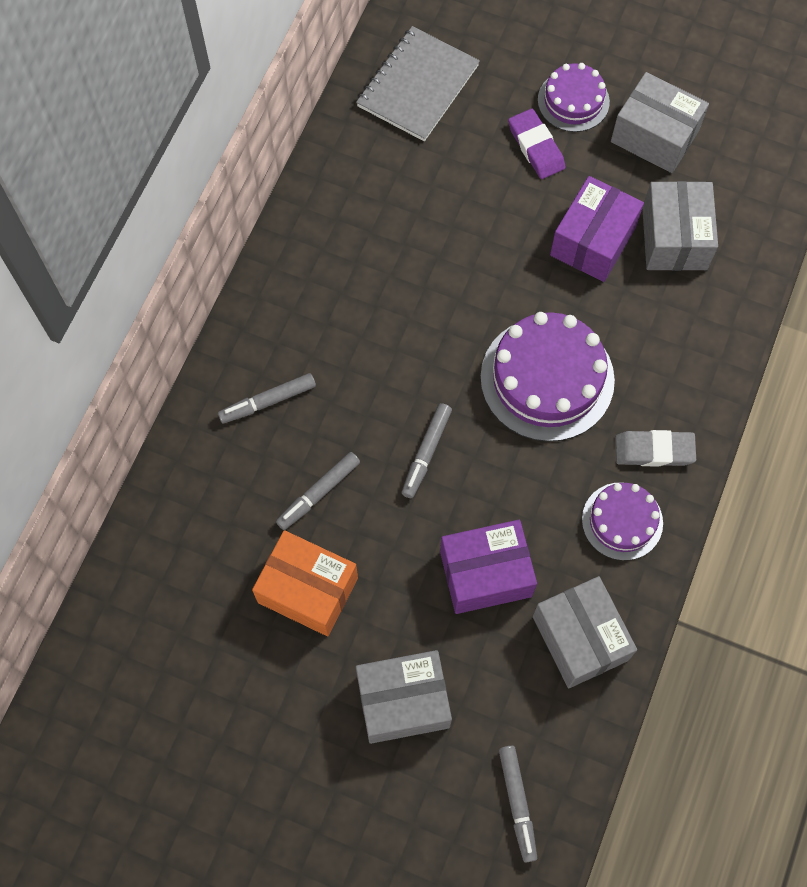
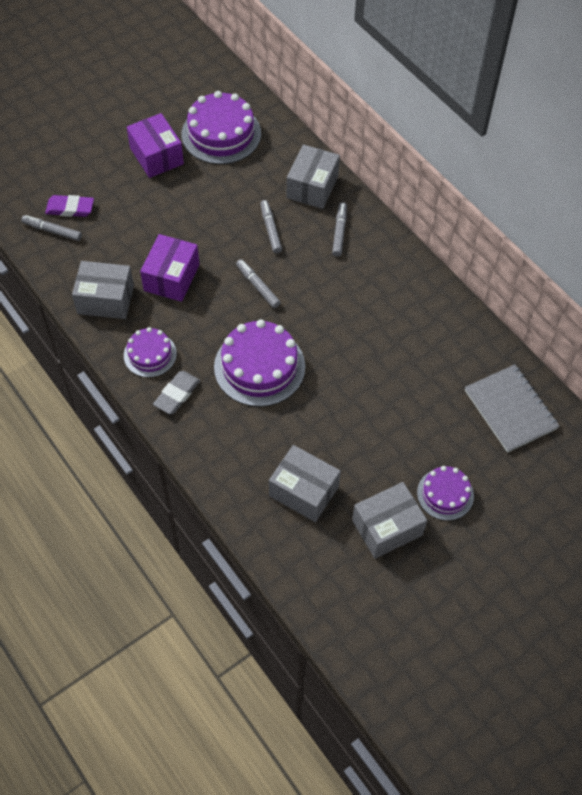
camera: 120 degrees right, 10 degrees down
(174, 676) = (221, 134): none -> purple cake
(307, 590) = (222, 201): orange box -> none
(403, 702) = (137, 212): grey box -> grey box (312, 187)
(536, 147) = (422, 451): purple eraser -> purple eraser (70, 208)
(593, 241) = (332, 443): purple box -> purple box (156, 156)

